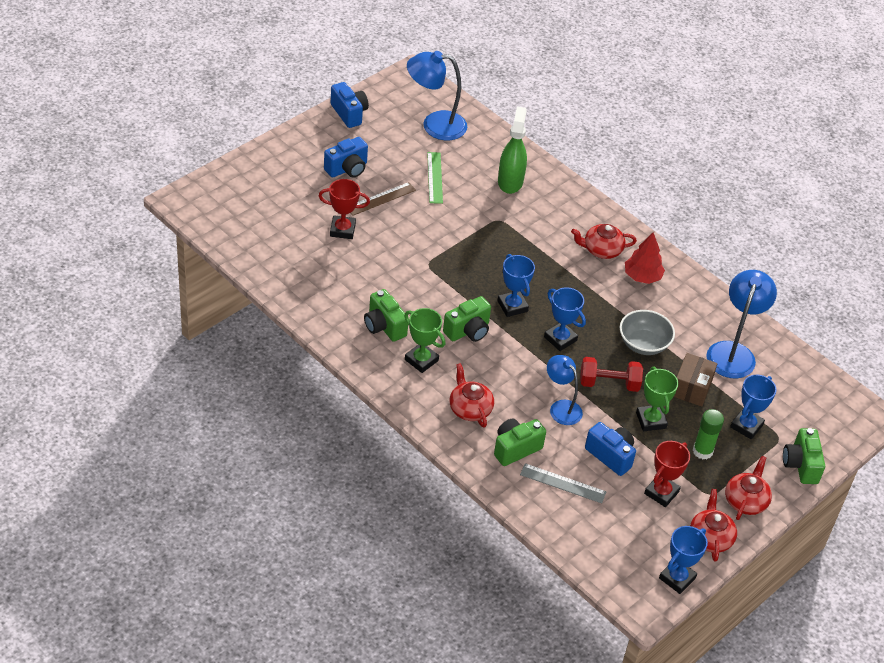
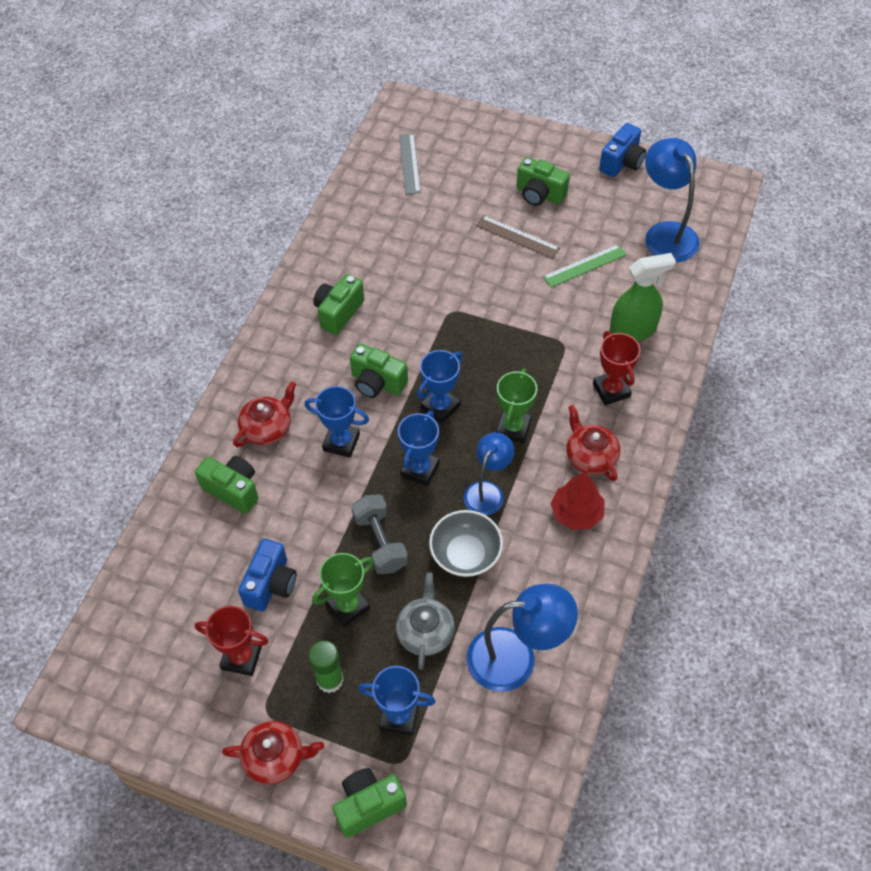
camera: 70 degrees right, 10 degrees up
(342, 230) = (450, 227): red trophy -> red trophy (611, 390)
(347, 169) = (539, 194): blue camera -> green camera
(421, 360) = (310, 361): green trophy -> green trophy (513, 428)
(561, 407) = (316, 509): blue lamp -> blue lamp (487, 491)
(563, 483) = (206, 552): grey ruler -> grey ruler (409, 163)
(609, 383) = (380, 542): red dumbbell -> grey dumbbell
(677, 578) = (120, 720): blue trophy -> blue trophy (341, 442)
(691, 388) = (425, 631): brown box -> grey teapot
(710, 538) = (197, 736): red teapot -> none

